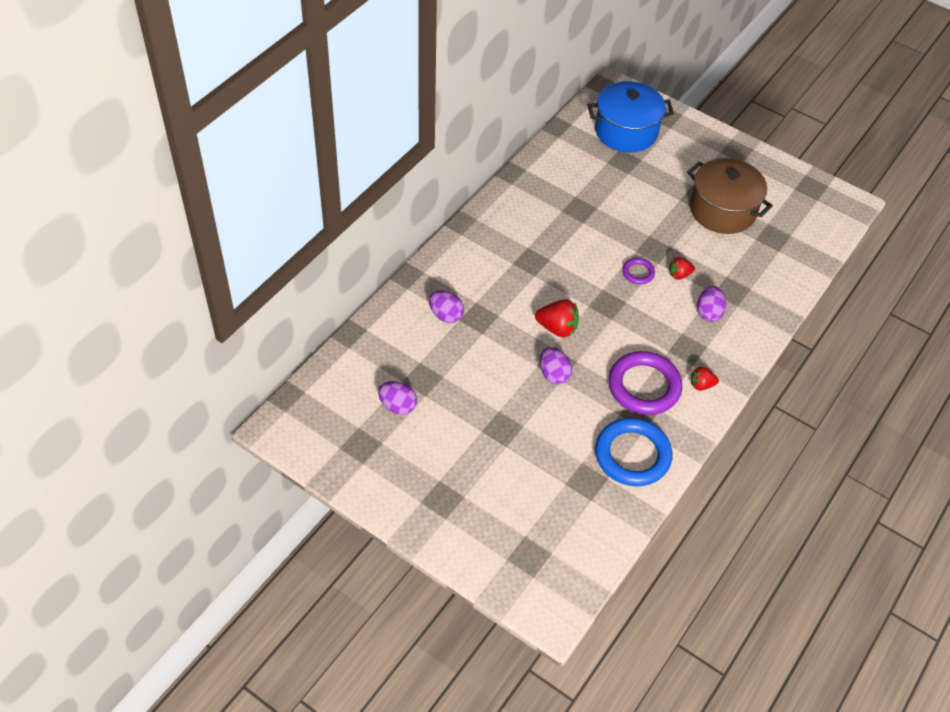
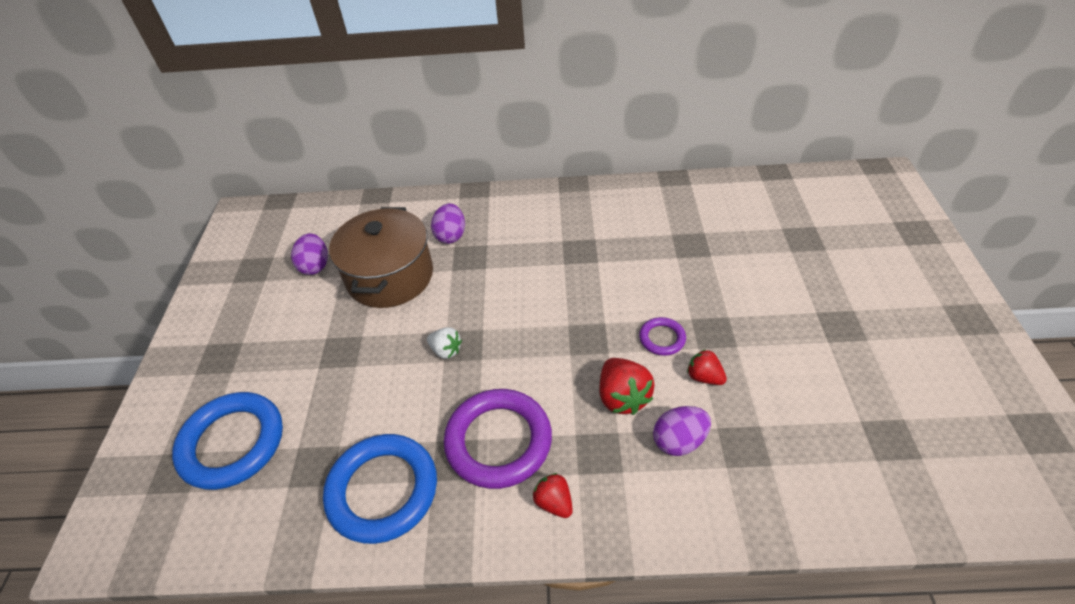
camera: 60 degrees right, 5 degrees down
(532, 517) = (232, 443): none -> blue ring
(553, 374) = (446, 350): purple egg -> white strawberry
(557, 328) = (512, 318): red strawberry -> red strawberry (622, 397)
(626, 131) = (845, 217): blue pot -> none
(722, 210) = (857, 360): brown pot -> brown pot (390, 276)

